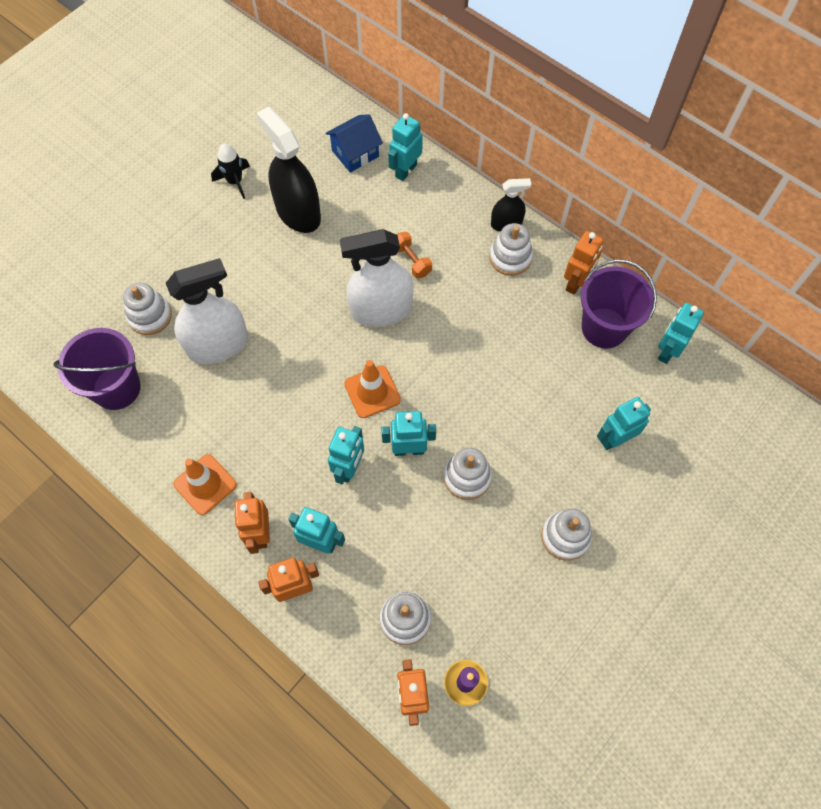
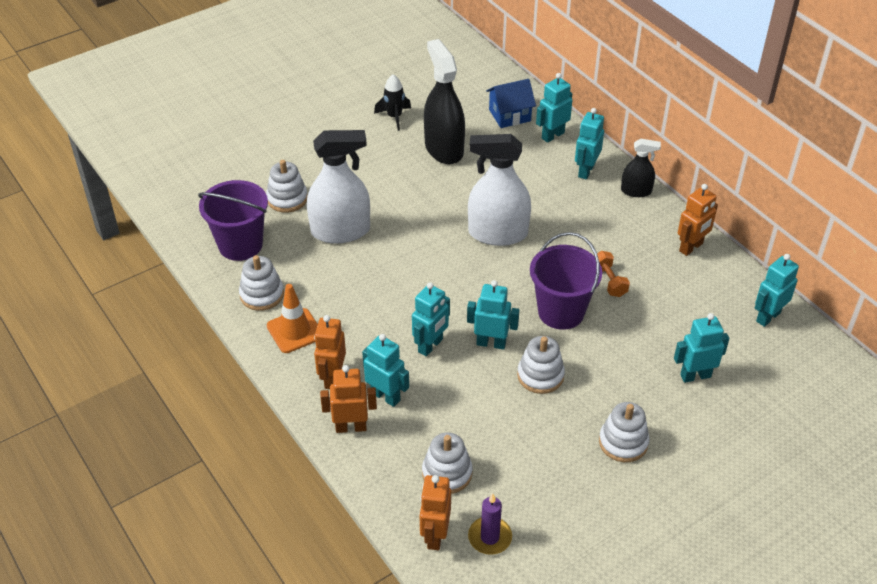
camera: 15 degrees right, 20 degrees down
(372, 392) = (470, 292): orange traffic cone -> none
(411, 261) = (537, 202): orange dumbbell -> orange dumbbell (609, 281)
(450, 209) = (585, 171): none -> turquoise robot
(510, 257) = (632, 217): white stacking toy -> white stacking toy (262, 294)
(604, 328) = (709, 287): purple bucket -> purple bucket (561, 312)

